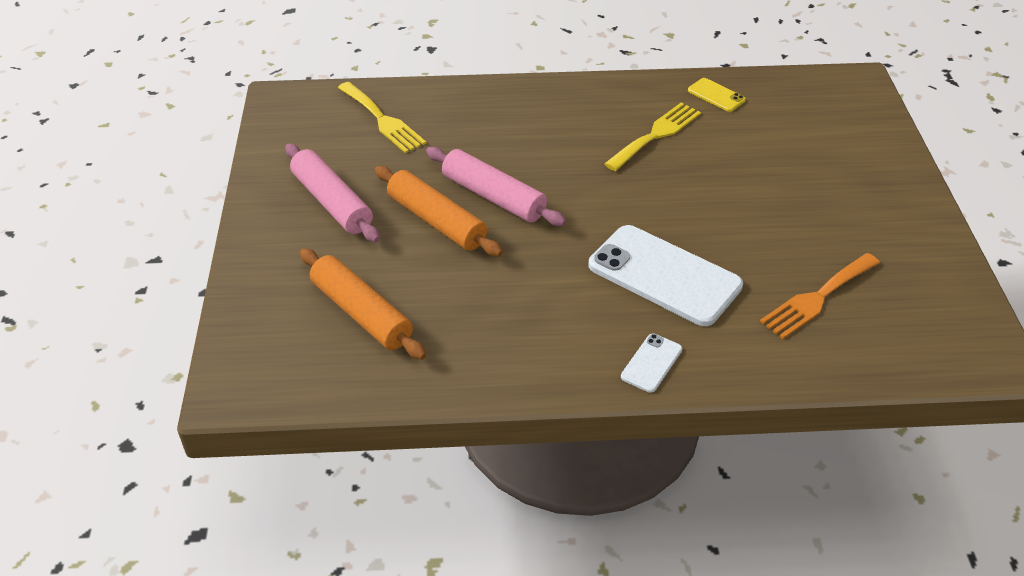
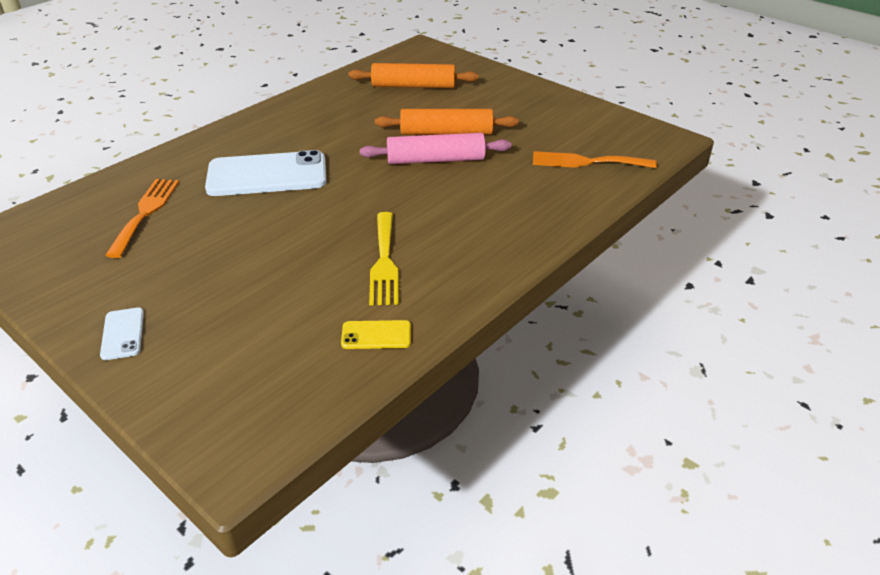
camera: 135 degrees right, 5 degrees down
(332, 202) = (519, 112): pink rolling pin -> none
(382, 120) = (587, 162): yellow fork -> orange fork
(651, 363) = (231, 136): white phone -> white phone (123, 334)

